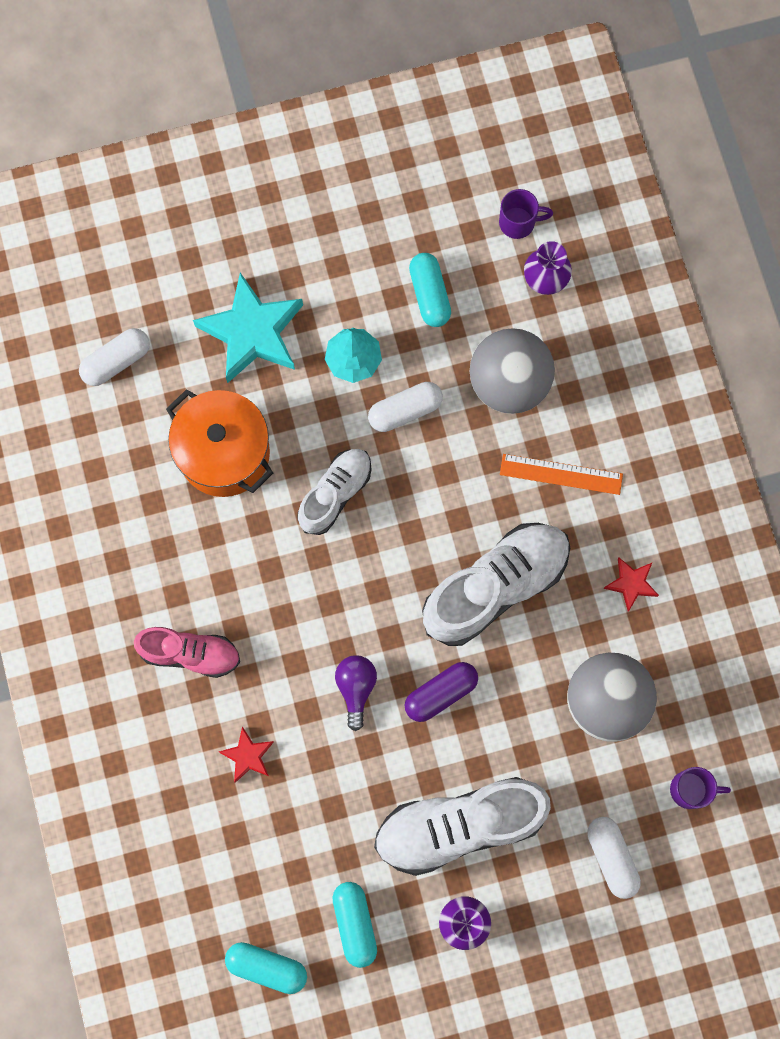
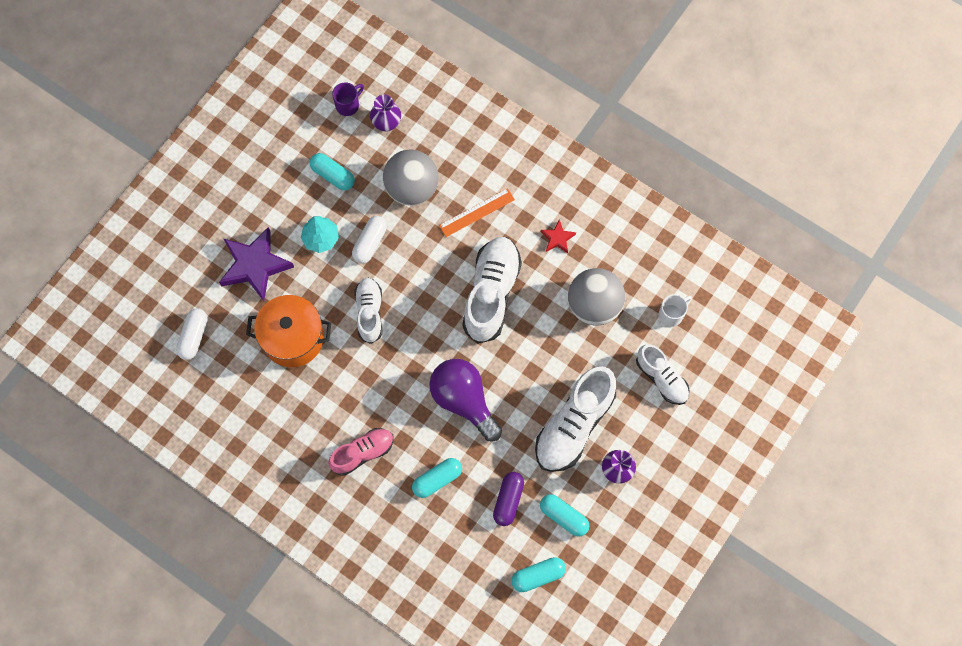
camera: 40 degrees left, 5 degrees down
(247, 756) = (437, 479): red star -> turquoise capsule
(252, 332) = (255, 265): turquoise star -> purple star
(356, 688) = (464, 400): purple light bulb -> purple light bulb, size x1.89
(441, 693) = (509, 368): purple capsule -> purple capsule (508, 500)
(611, 857) = (661, 378): white capsule -> white shoe
(690, 789) = (671, 314): purple mug -> white mug

